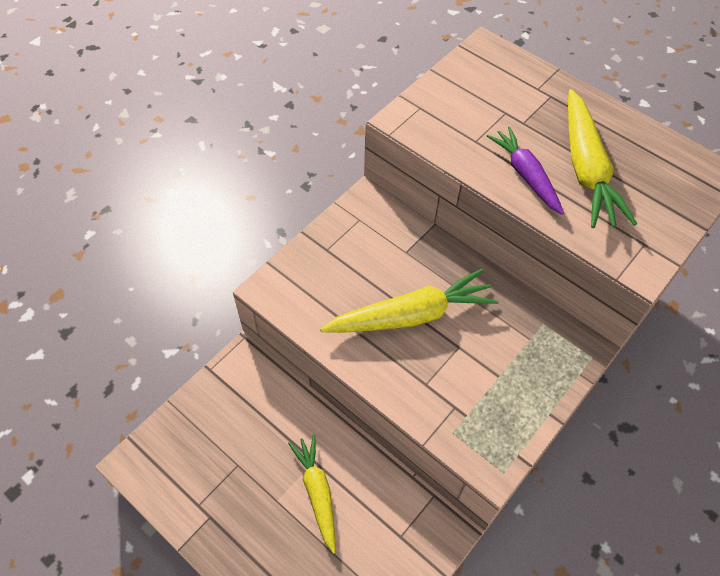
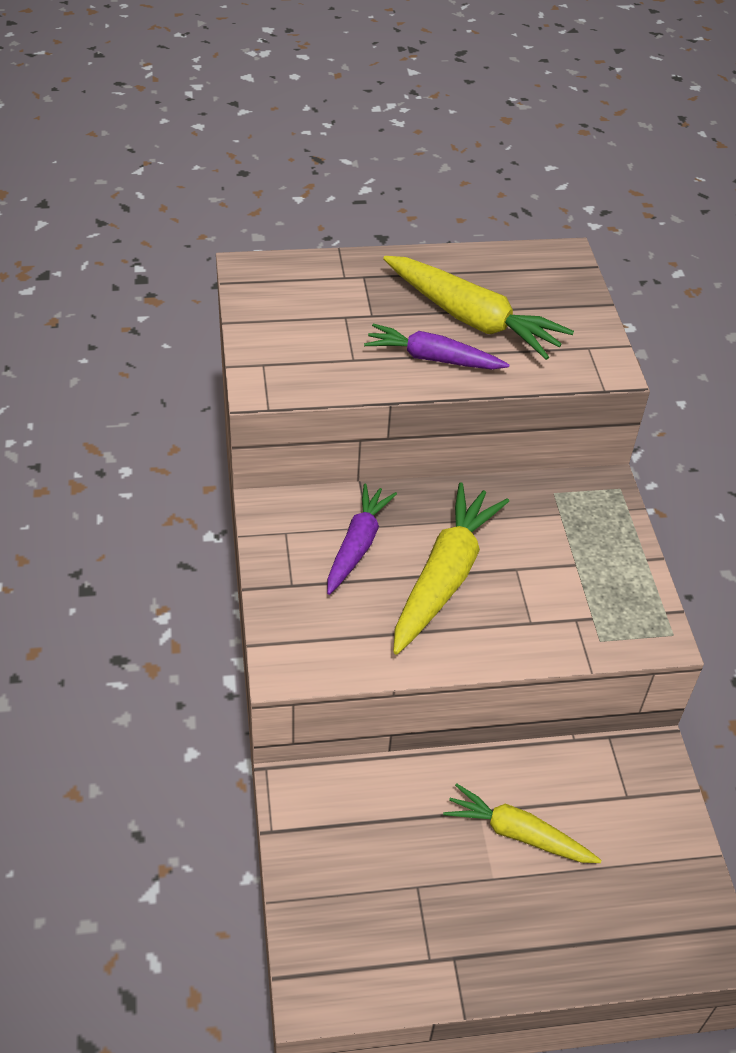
camera: 50 degrees left, 10 degrees down
(387, 257) = (357, 545): none -> purple carrot

